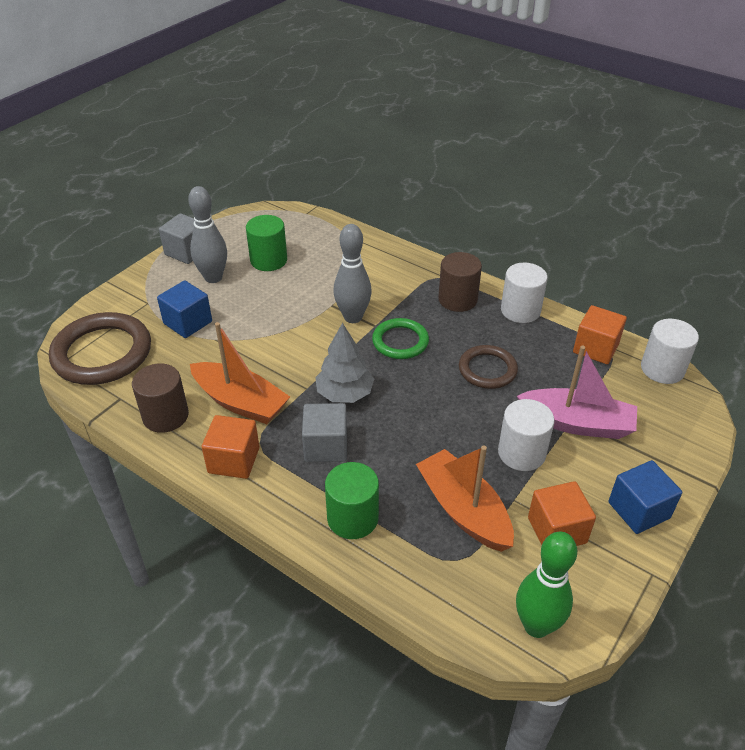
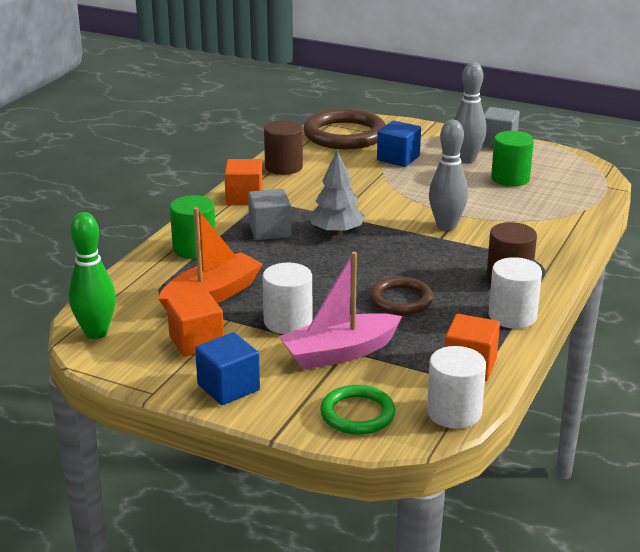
camera: 80 degrees right, 15 degrees down
(240, 402) = (309, 191): orange boat -> none
(400, 341) = (421, 252): green ring -> green ring (357, 414)
(577, 423) = (339, 353): pink boat -> pink boat turned 60 degrees clockwise

